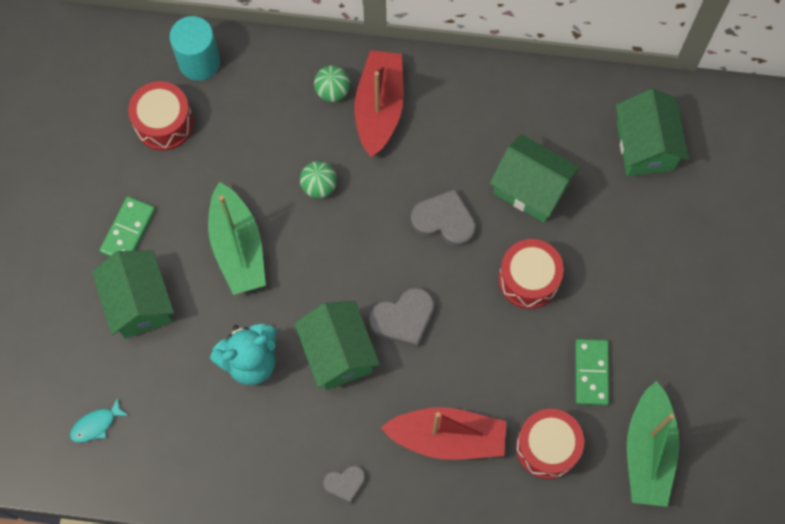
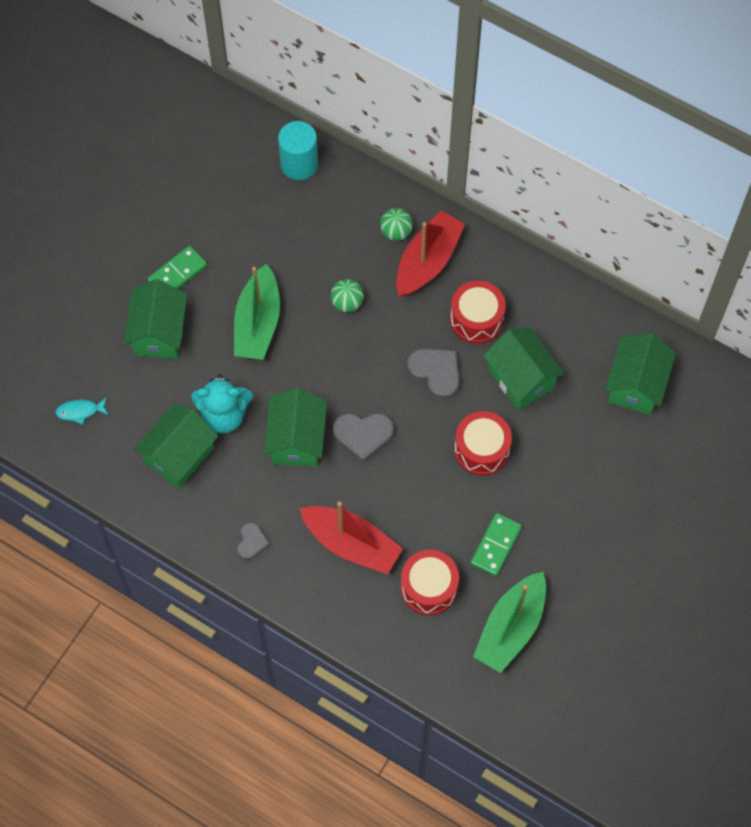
camera: 25 degrees right, 5 degrees down
(164, 123) = (247, 201): red drum -> red drum (476, 319)
(224, 424) = (179, 455): none -> green house
(345, 483) = (251, 542): grey heart -> grey heart turned 90 degrees counterclockwise

